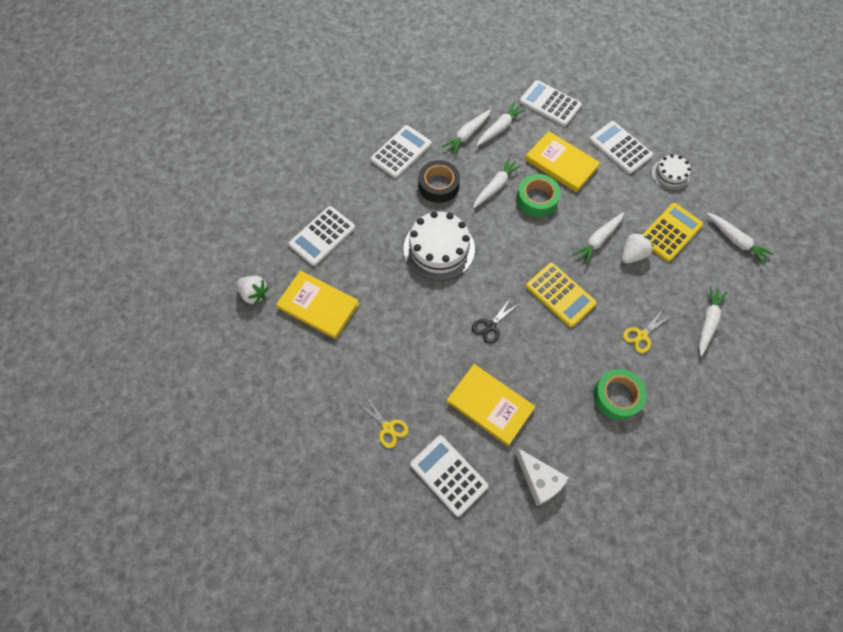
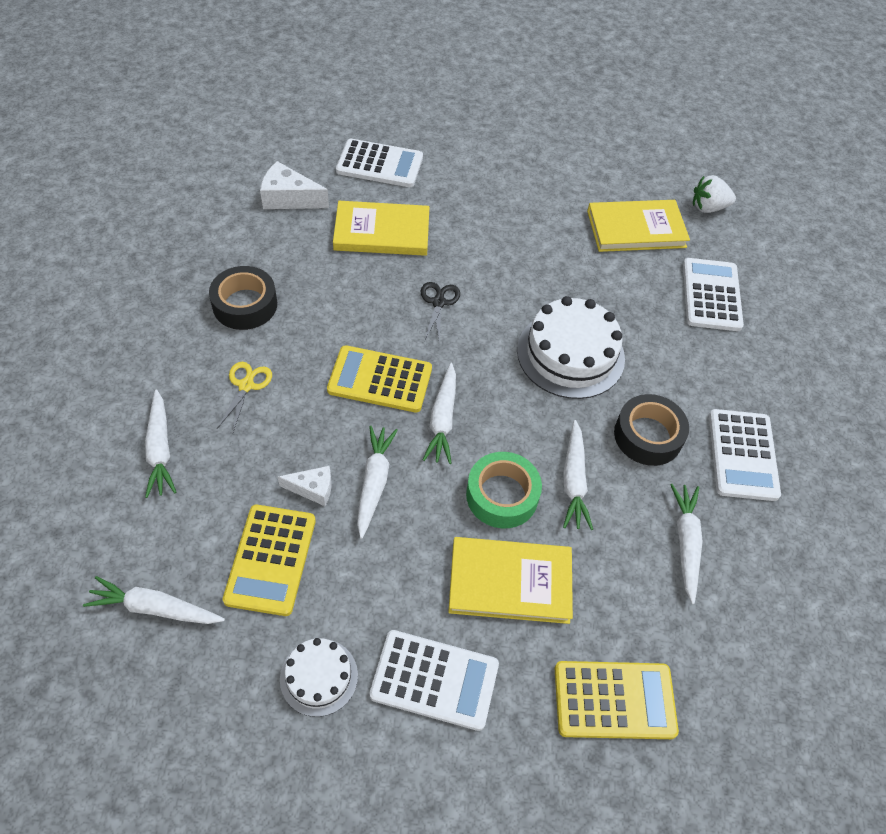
camera: 140 degrees right, 10 degrees down
(388, 427) = (466, 170): yellow scissors -> none
(499, 128) = (651, 588): white carrot -> white carrot (442, 419)
(550, 104) = (614, 700): white calculator -> yellow calculator
(617, 396) = (245, 305): green tape -> black tape
(632, 254) = (312, 489): white strawberry -> white cheese

